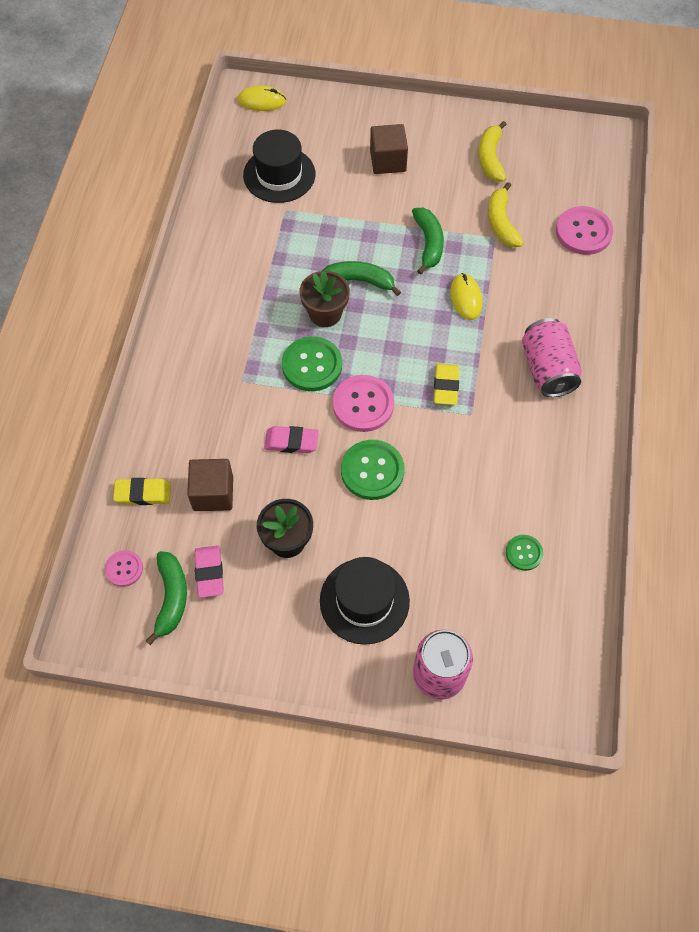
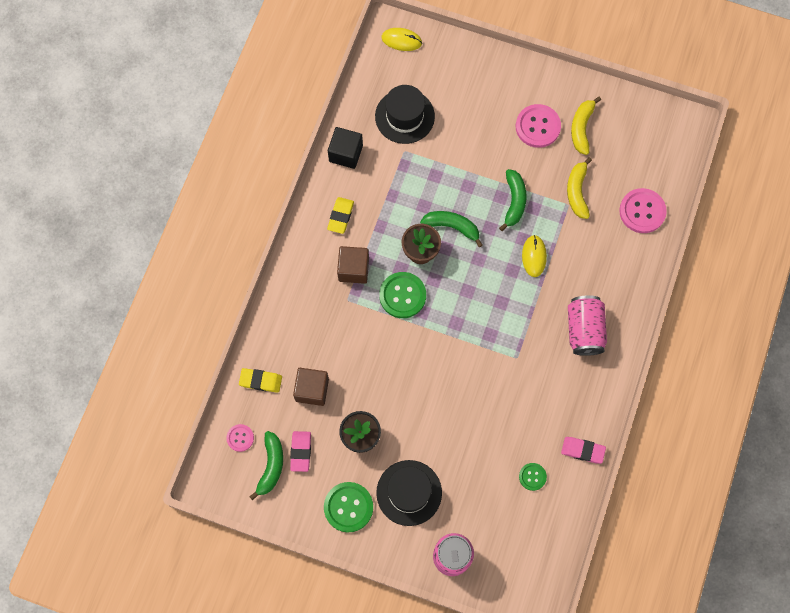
camera: 10 degrees right, 10 degrees up
(214, 222) = (346, 153): none -> black cube
(291, 442) = (376, 358): pink eraser -> pink eraser (582, 450)
(363, 404) = (436, 336): pink button -> pink button (537, 126)
(372, 471) = (433, 392): green button -> green button (348, 507)
(388, 161) = (496, 117): brown cube -> brown cube (353, 269)
(446, 386) = (502, 331): yellow eraser -> yellow eraser (340, 216)

